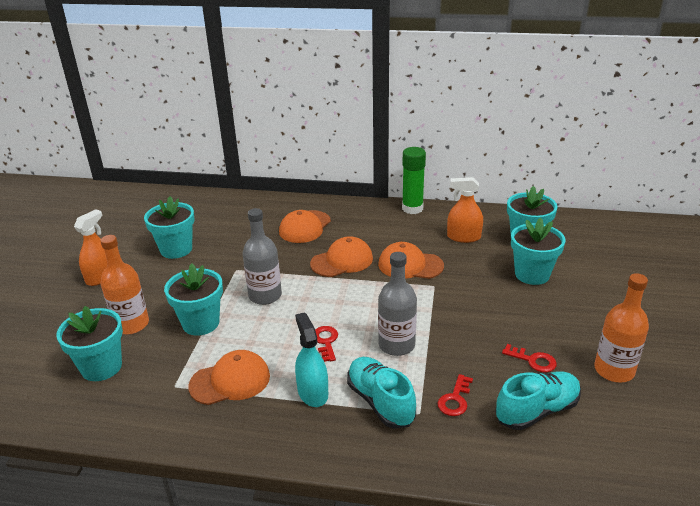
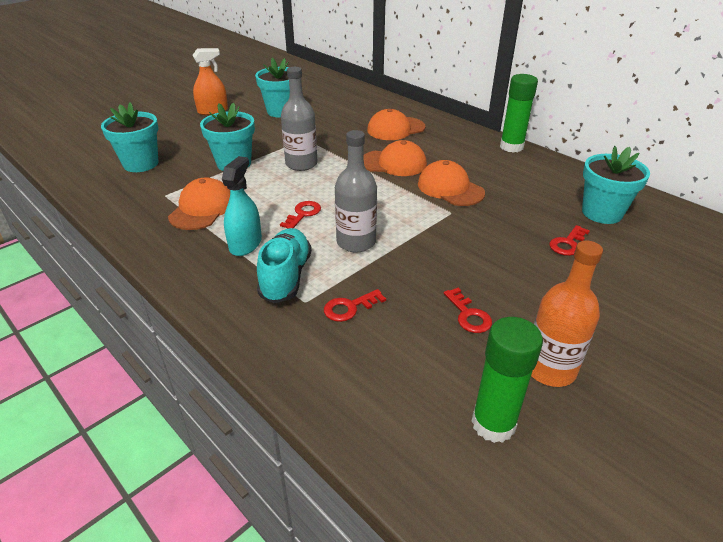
camera: 35 degrees right, 5 degrees up
(131, 324) = (191, 146): orange bottle -> none
(230, 381) = (202, 208): orange cap -> orange cap turned 90 degrees counterclockwise
(463, 237) = (534, 186): orange spray bottle -> none
(532, 274) = (567, 243): turquoise flower pot -> red key
(537, 411) = (414, 358): turquoise shoe -> none
(624, 425) = (493, 424): none -> green glue stick

